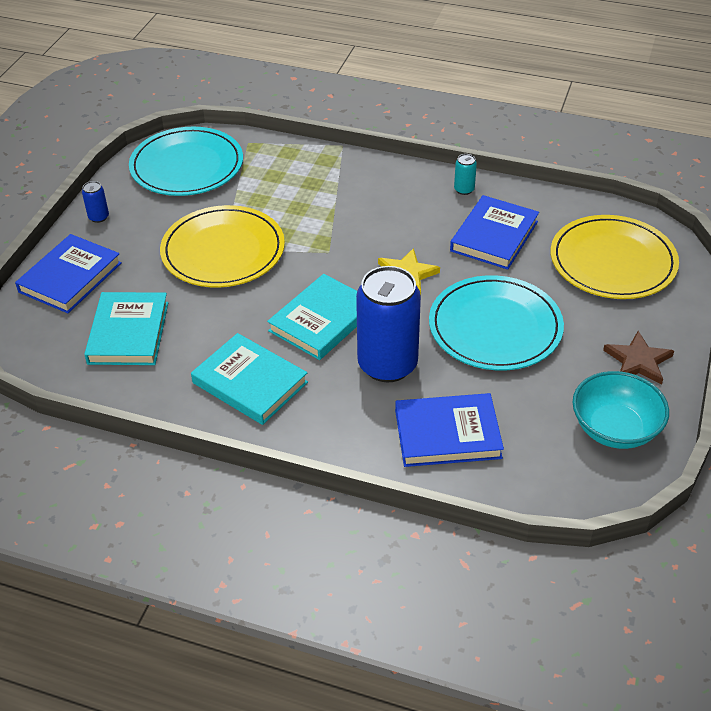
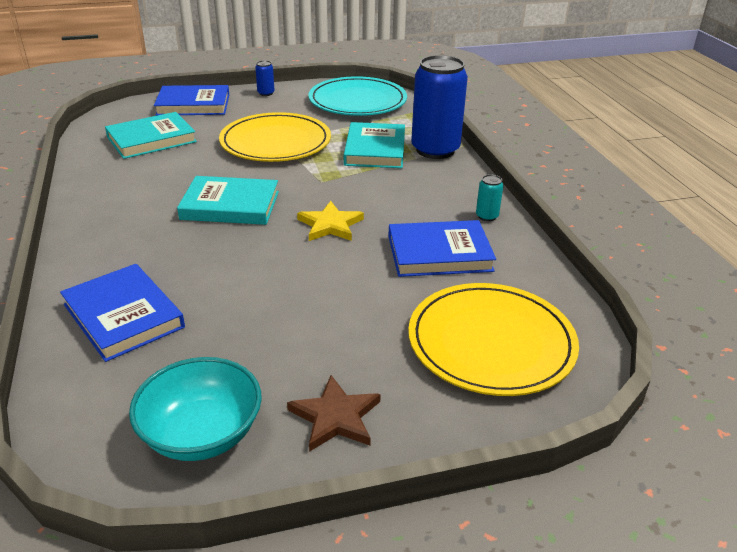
camera: 55 degrees right, 10 degrees down
(250, 382) = (129, 199): turquoise book -> turquoise book (375, 150)
(387, 365) = (198, 253): blue can -> blue can (435, 150)
(495, 327) = (303, 296): turquoise plate -> none

